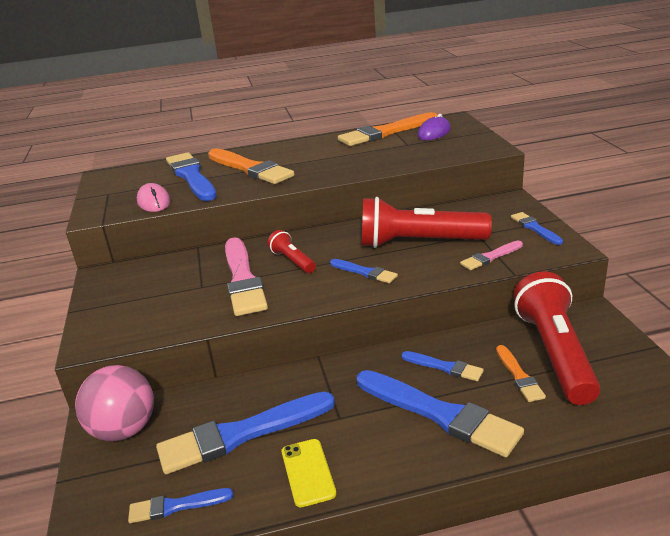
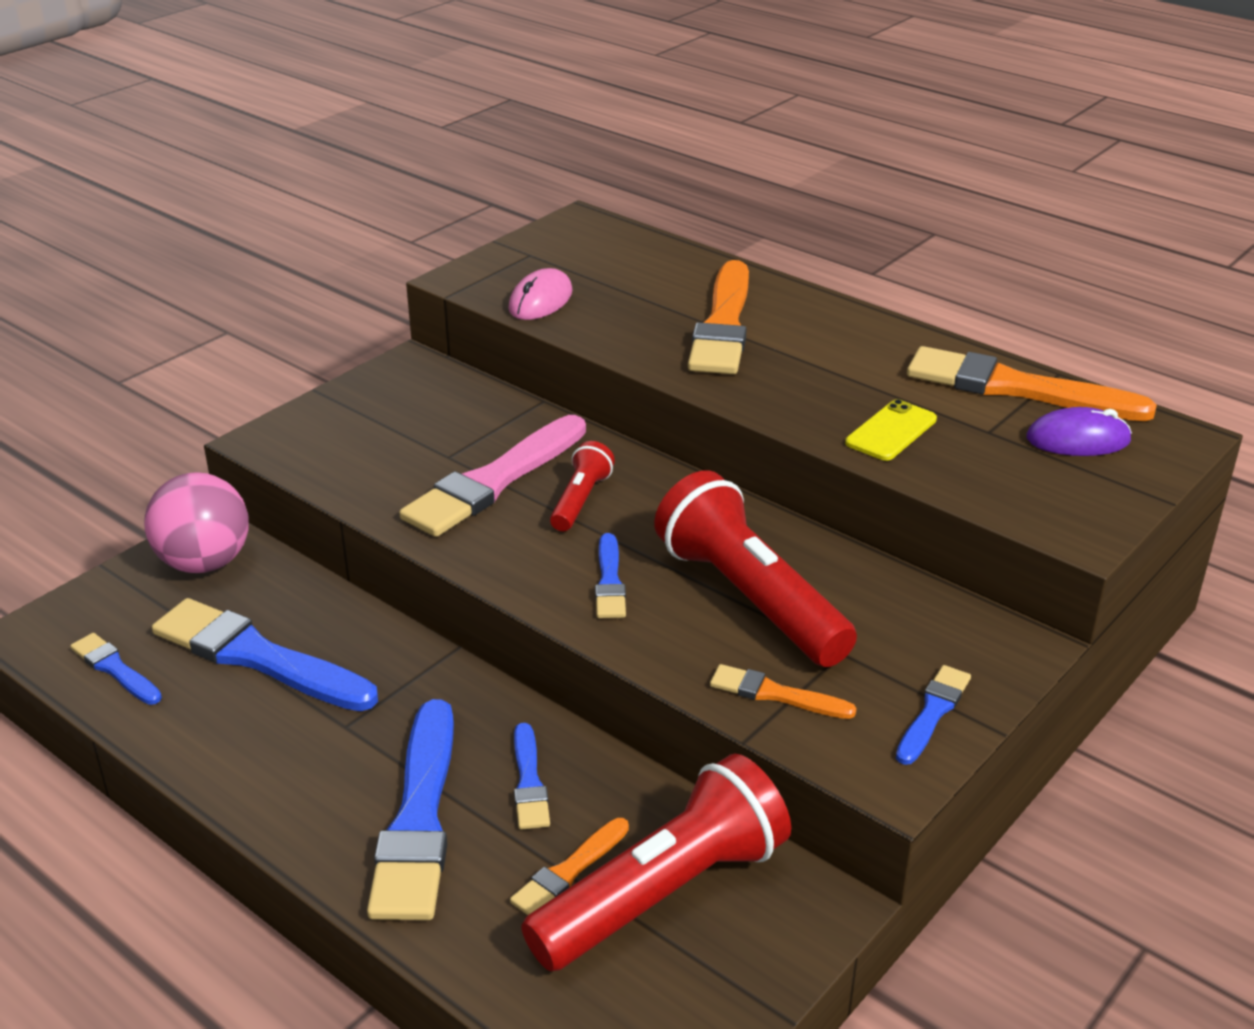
camera: 50 degrees right, 5 degrees up
(191, 176) = (645, 290): blue brush -> none
(308, 472) = (229, 745): yellow phone -> yellow phone (891, 431)
(490, 257) = (775, 694): pink brush -> orange brush

